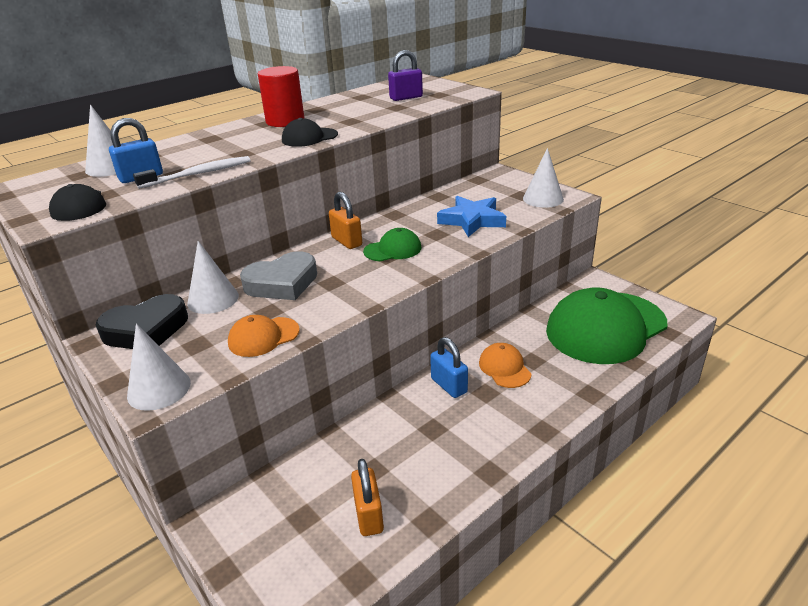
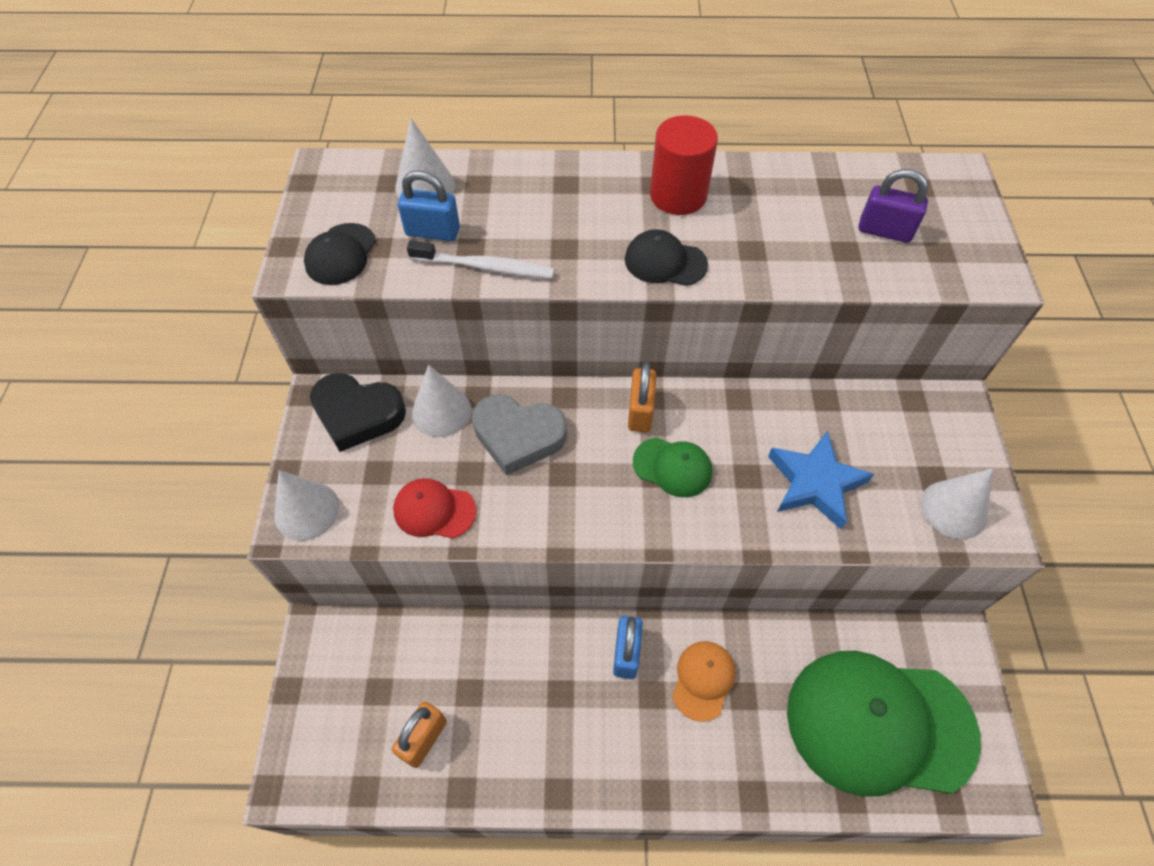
camera: 40 degrees right, 25 degrees up
(263, 337) = (434, 510): orange cap -> red cap

